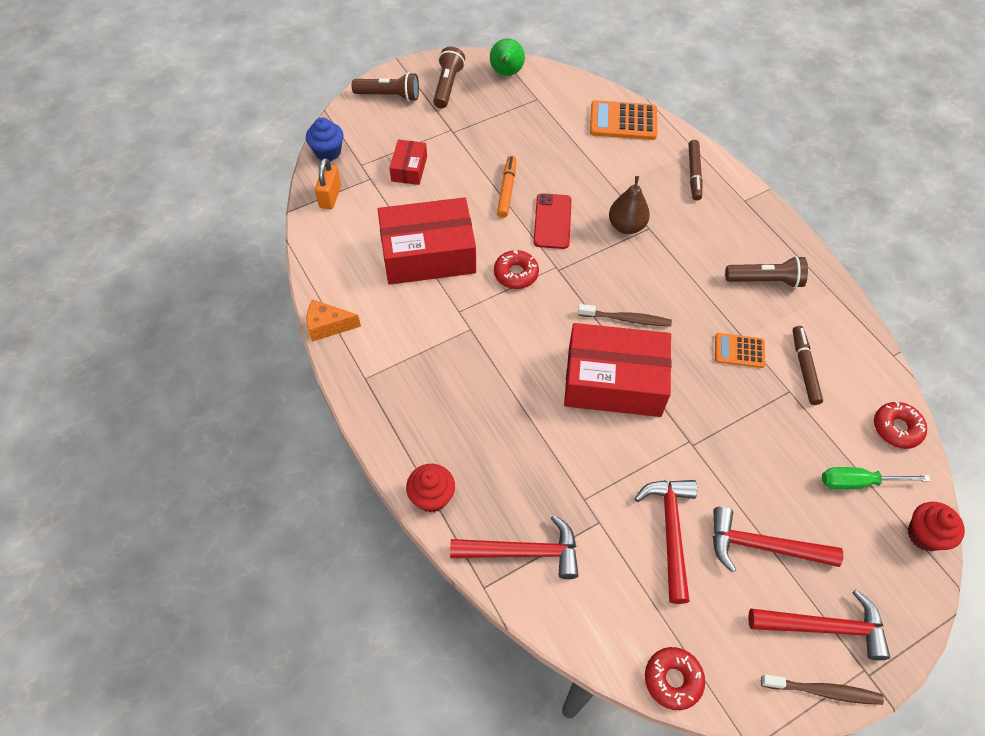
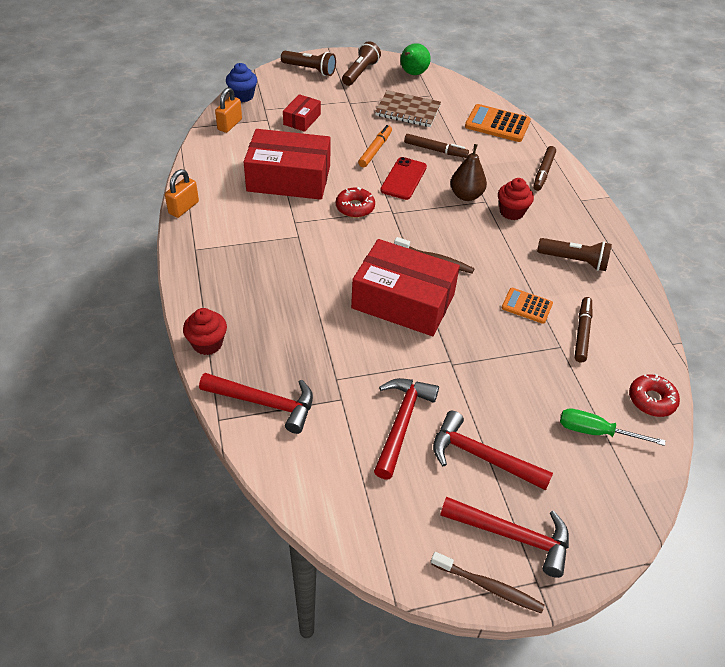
camera: 15 degrees right, 10 degrees down
(328, 326) = (184, 208): orange cheese -> orange padlock
(521, 127) = (408, 111): none -> brown notebook
(571, 173) = (435, 150): none -> brown marker
(673, 679) = (351, 535): red donut -> none
(924, 535) = (643, 490): red cupcake -> red cupcake (511, 212)

